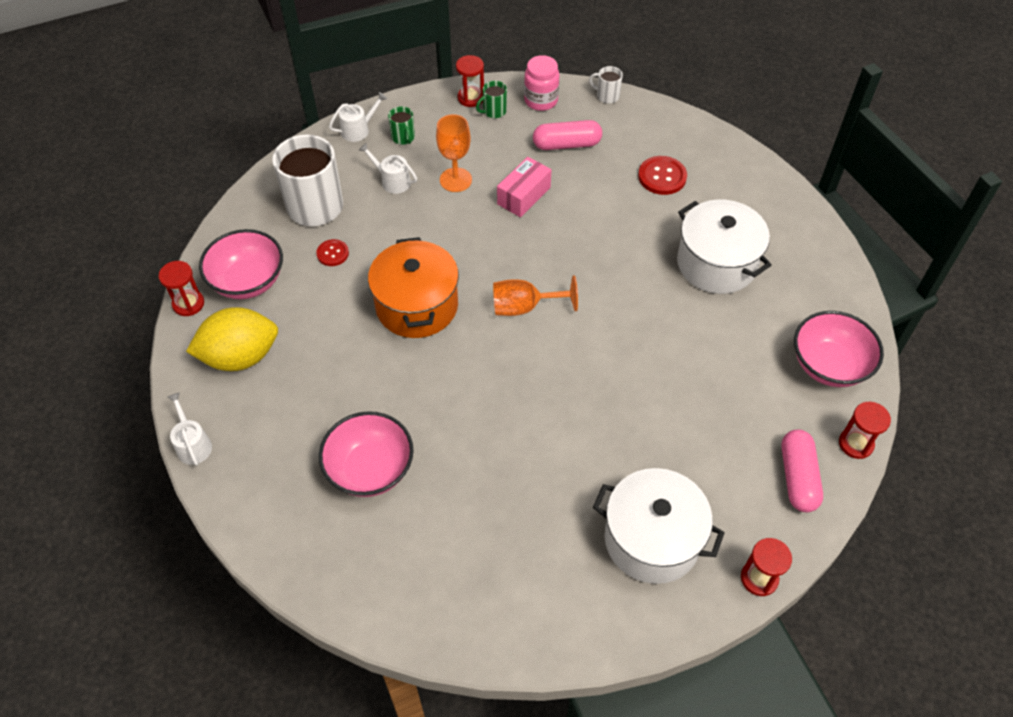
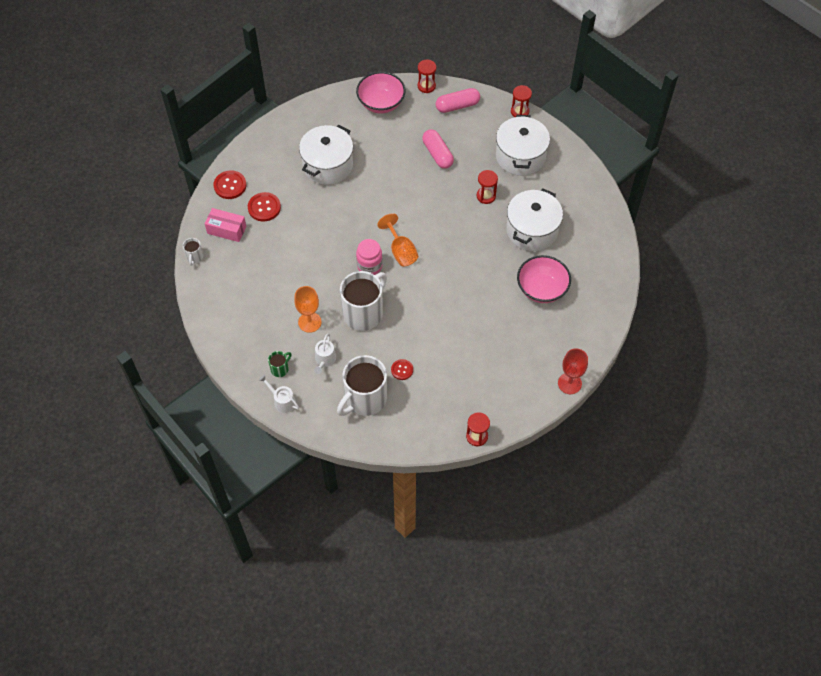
camera: 110 degrees left, 5 degrees up
(193, 444) = (569, 383): white watering can -> red goblet
(240, 357) = (501, 387): yellow lemon -> none
(248, 281) = (444, 409): pink bowl -> none
(416, 306) = (423, 307): orange pot -> none
(441, 237) = (364, 313): none -> white mug
(471, 98) = (224, 340): red hourglass -> red hourglass (486, 196)
(488, 498) = (532, 230): none -> white pot
(494, 111) = (233, 321): green mug -> none
(524, 196) = (309, 278): pink box -> pink box (226, 230)
(541, 100) = (212, 295): pink jar -> pink jar (369, 266)
(566, 144) = (252, 268): pink capsule -> pink capsule (437, 154)
(713, 151) = (230, 185): none -> red button

